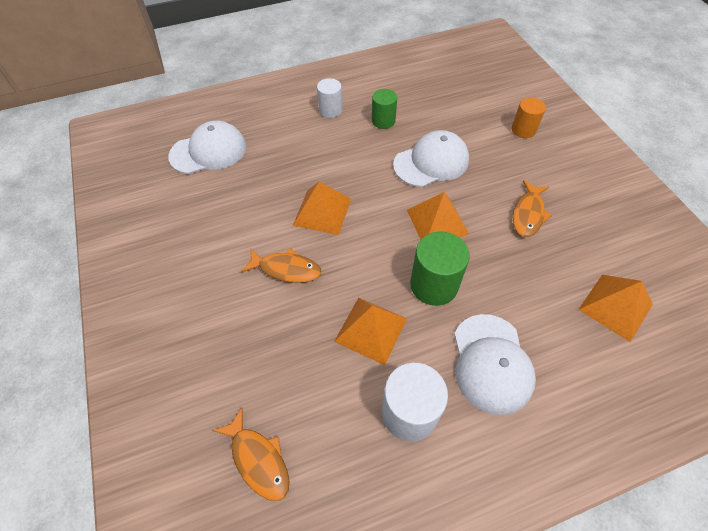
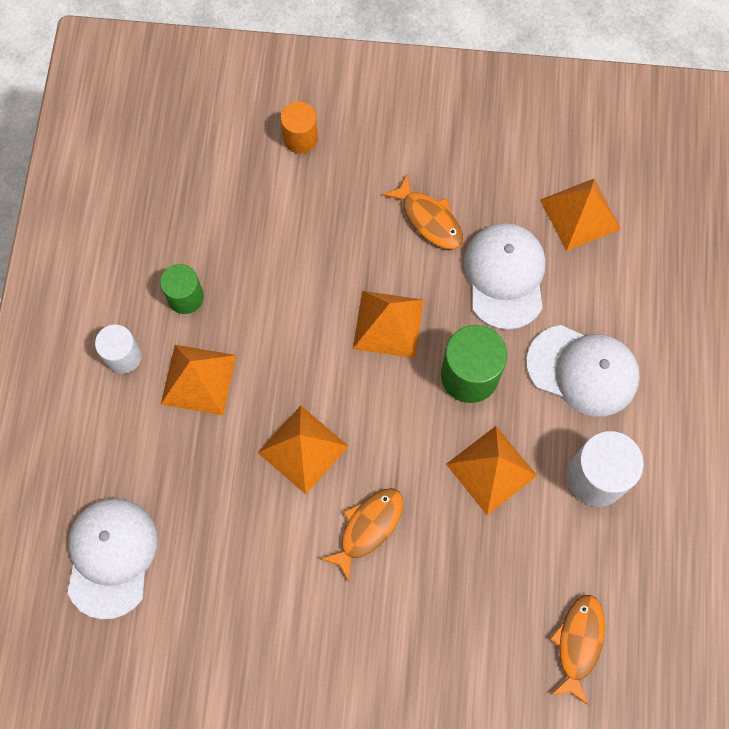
camera: 65 degrees left, 15 degrees up
(258, 459) = (578, 643): orange fish -> orange fish turned 60 degrees counterclockwise
(337, 145) = (198, 379): none -> orange pyramid
(431, 162) = (293, 278): white cap -> white cap (505, 276)

